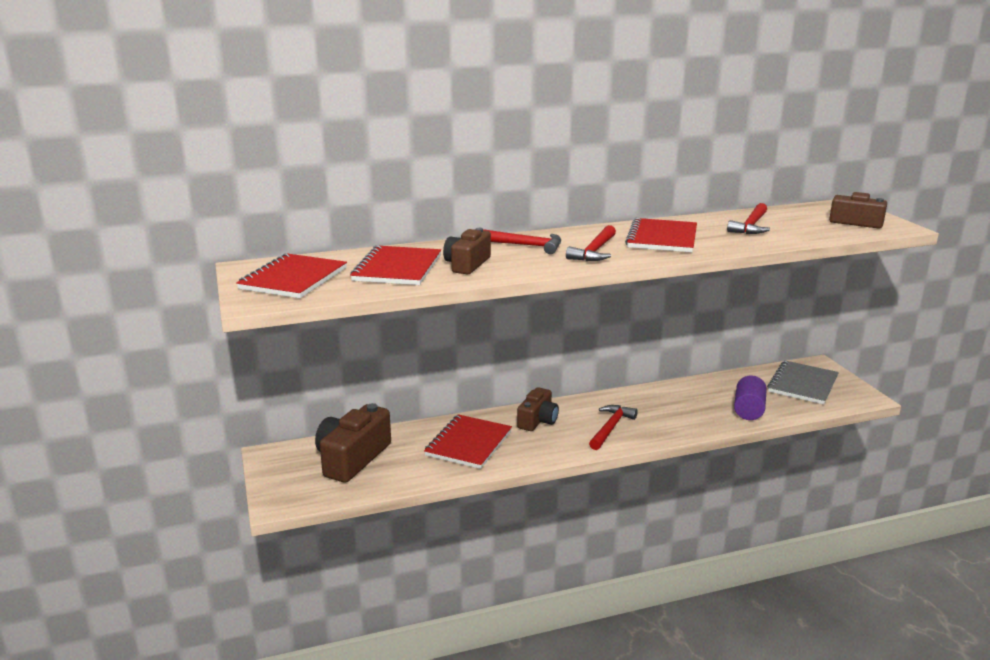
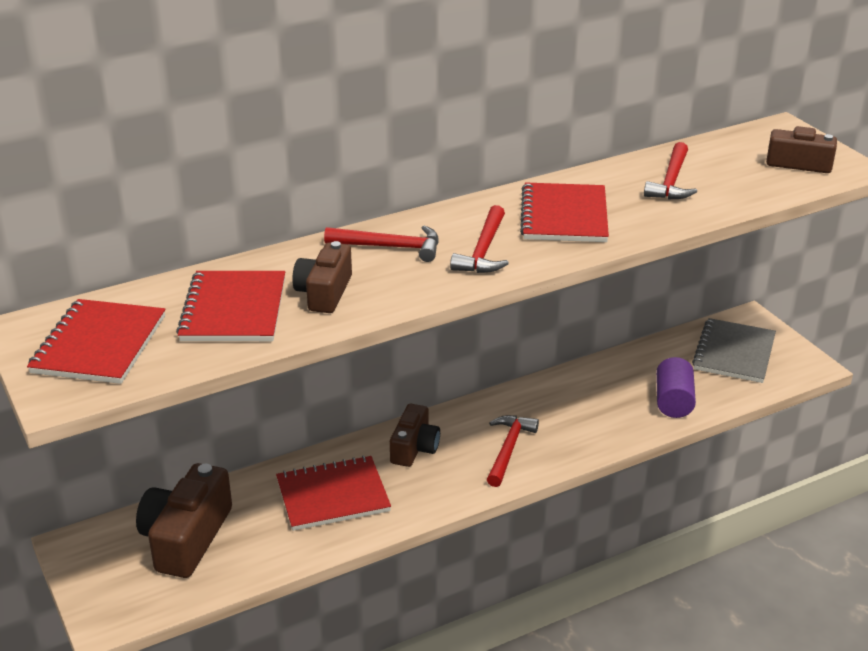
camera: 10 degrees left, 10 degrees up
(468, 443) = (333, 495): red notebook -> red notebook turned 60 degrees clockwise

